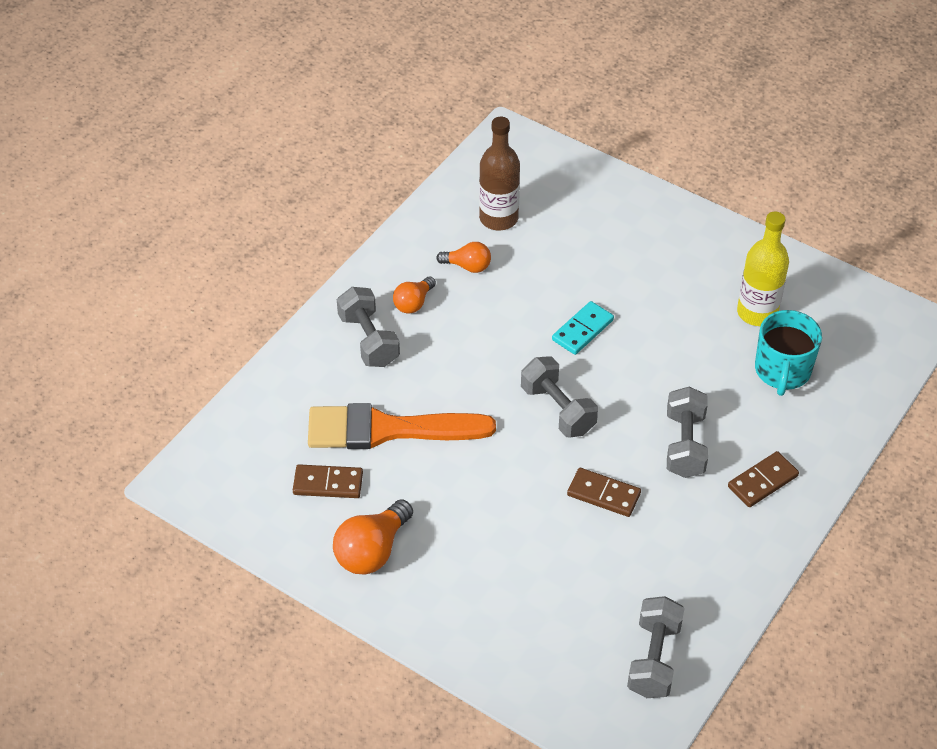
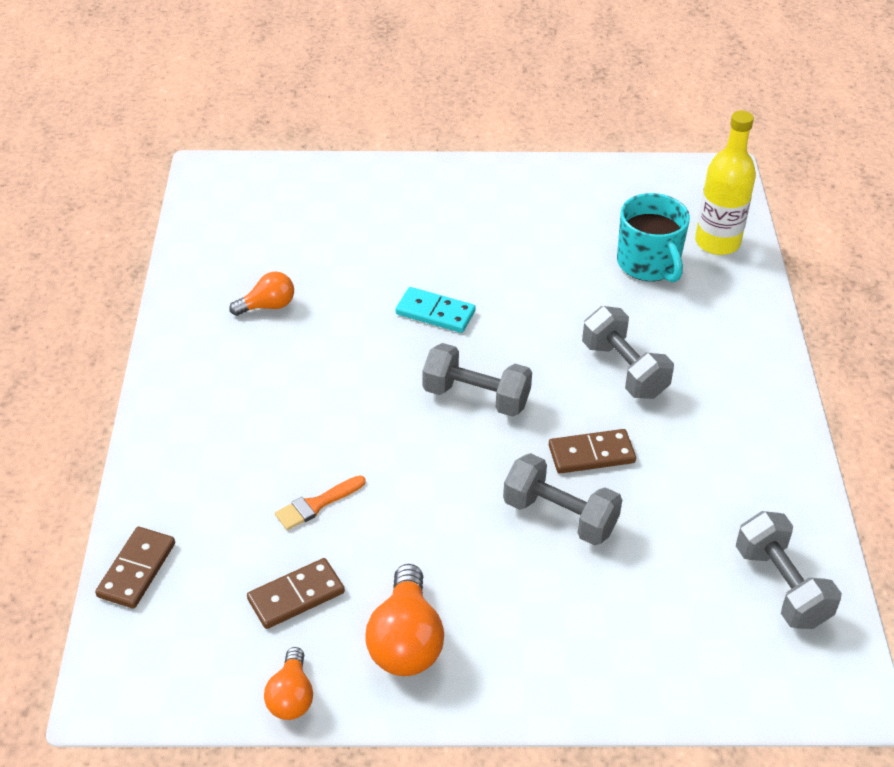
camera: 35 degrees left, 5 degrees down
(368, 340) = (219, 425): grey dumbbell -> grey dumbbell (559, 516)
(388, 429) = (316, 504): orange brush -> orange brush, size x0.41
(413, 303) = (239, 366): orange light bulb -> orange light bulb (291, 697)
(498, 218) = (262, 249): brown bottle -> none
(583, 330) = (435, 313): turquoise domino -> turquoise domino turned 75 degrees counterclockwise
(757, 312) = (581, 225): yellow bottle -> yellow bottle (717, 242)
(763, 481) = (722, 367): brown domino -> brown domino (137, 570)

